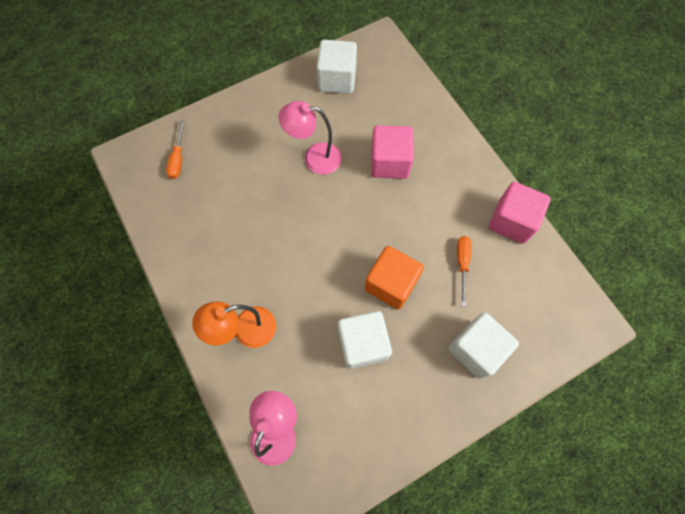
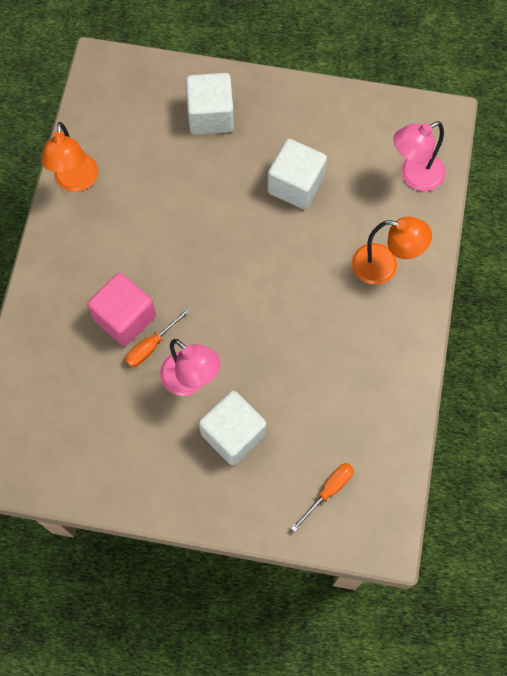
camera: 140 degrees left, 0 degrees up
(337, 79) = (86, 455): white cube -> white cube (233, 434)
(391, 284) = (230, 211): orange cube -> none
(462, 264) = (155, 181): orange screwdriver -> orange screwdriver (151, 346)
(511, 221) = (76, 181): pink cube -> orange lamp

